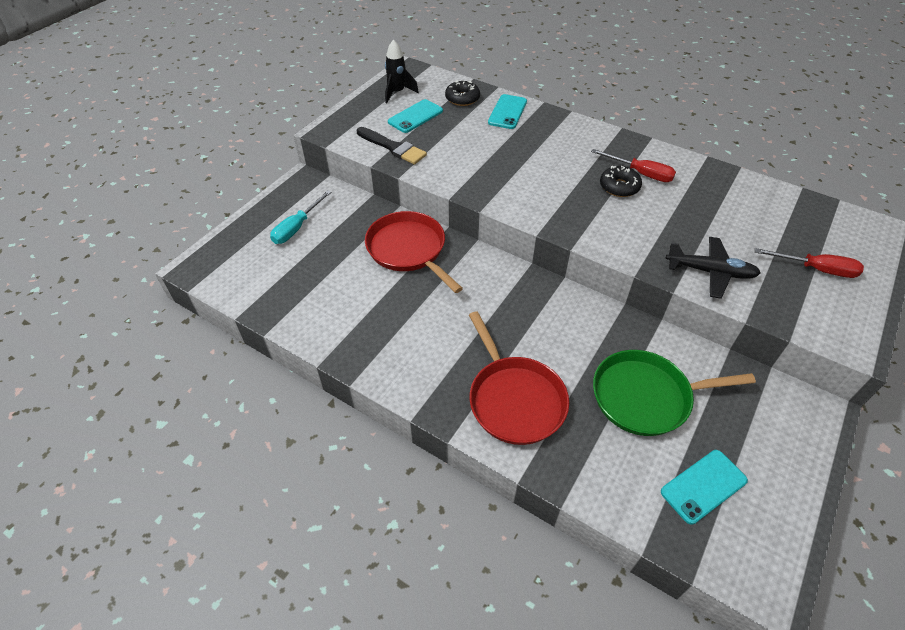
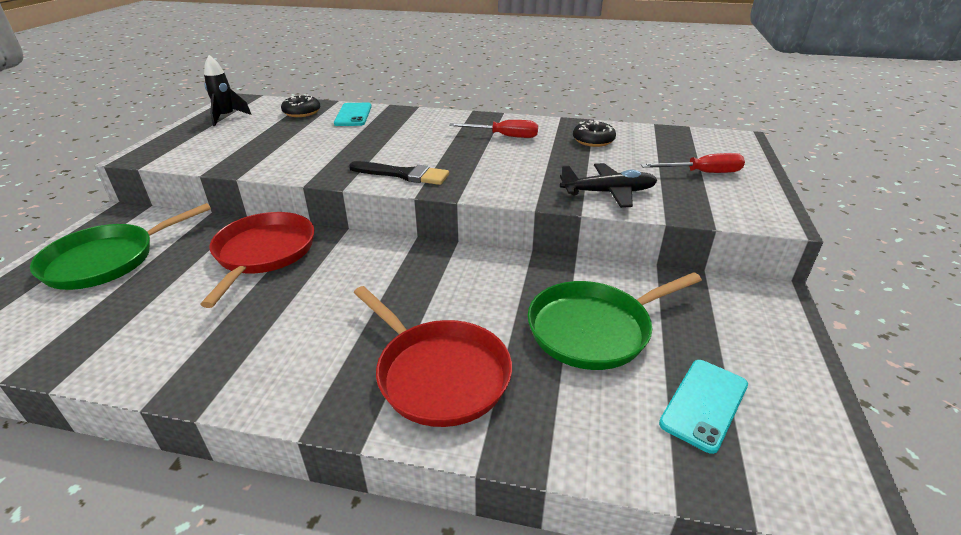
camera: 20 degrees left, 15 degrees down
(297, 227) = (106, 260): turquoise screwdriver -> green pan
(393, 147) = (226, 157): black brush -> black brush (403, 174)
(408, 249) = (263, 253): red pan -> red pan turned 60 degrees clockwise
(415, 116) = (250, 131): turquoise phone -> none
(619, 187) = (488, 148): black donut -> black donut (593, 140)

